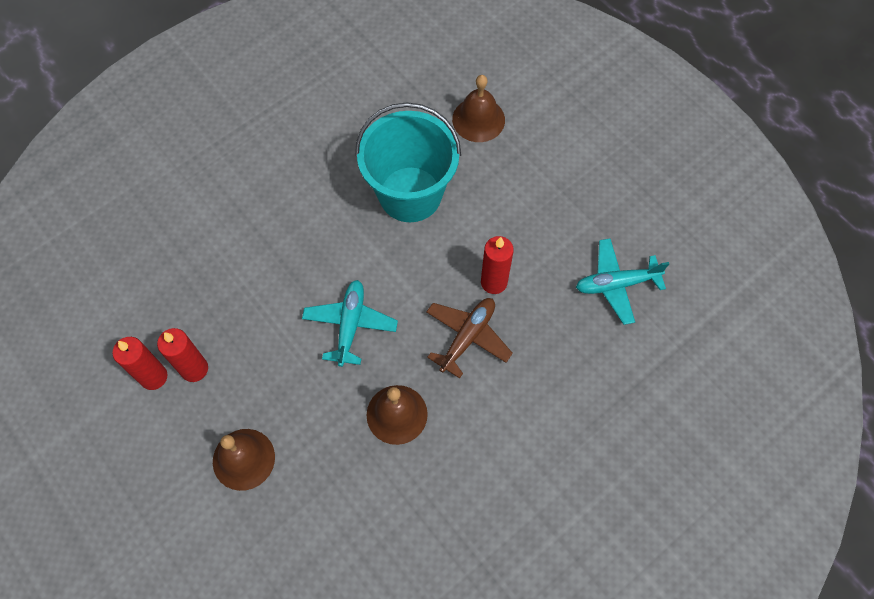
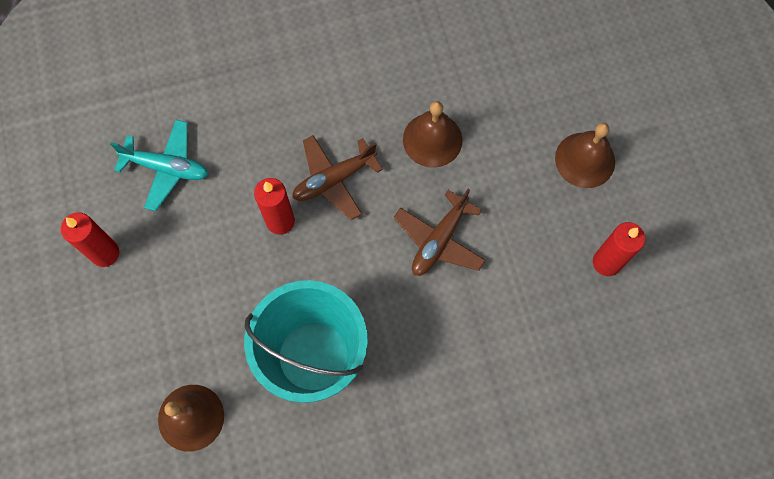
camera: 155 degrees left, 5 degrees up
(153, 377) = (649, 272): red candle -> red candle (105, 253)
(350, 325) = (439, 240): turquoise plane -> brown plane

